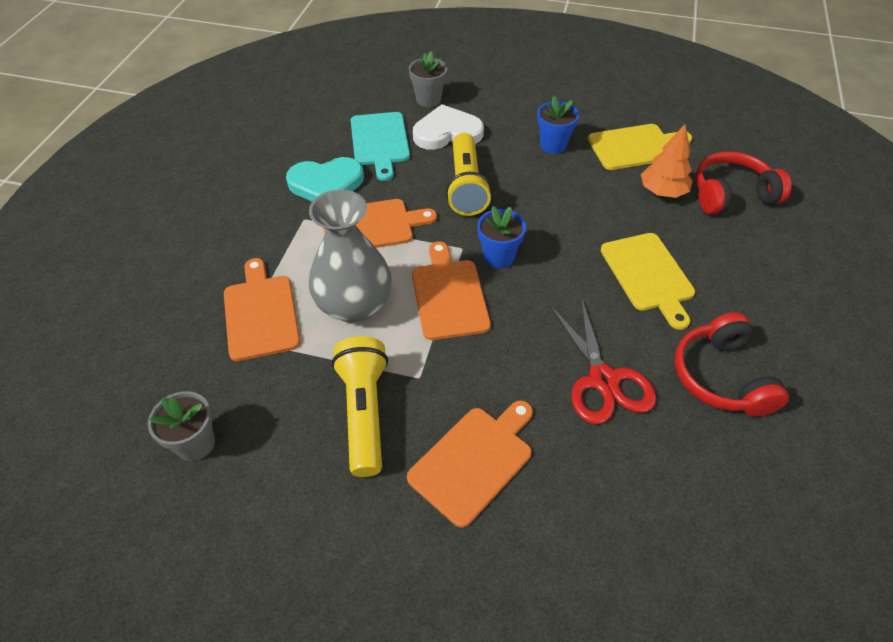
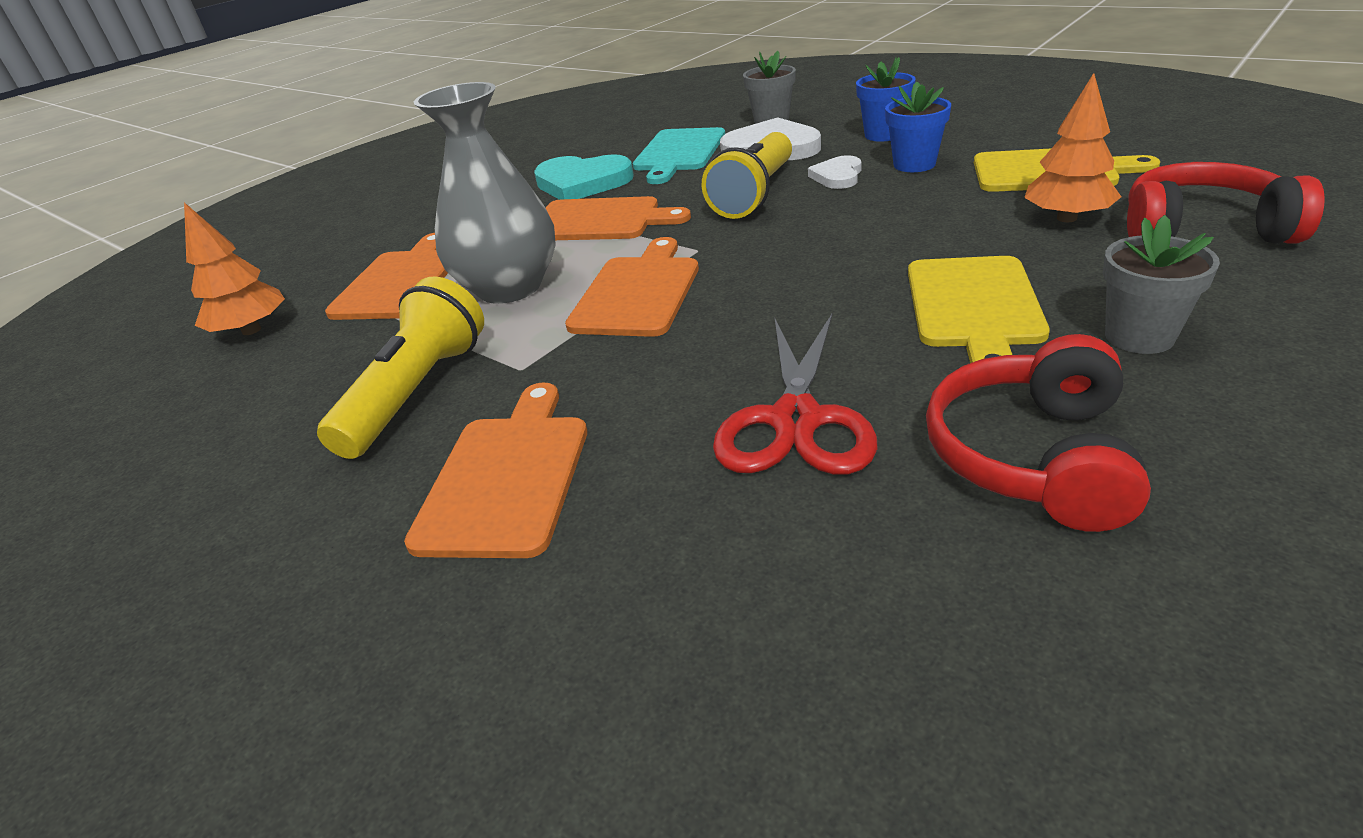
camera: 30 degrees right, 15 degrees down
(177, 385) = (251, 330): none -> orange tree
(195, 443) = (209, 385): grey flower pot -> grey flower pot (1139, 336)
(474, 460) = (506, 477): orange cutting board -> orange cutting board turned 60 degrees counterclockwise
(498, 257) = (742, 263): blue flower pot -> blue flower pot (883, 135)
(510, 161) = (837, 176): none -> white heart

